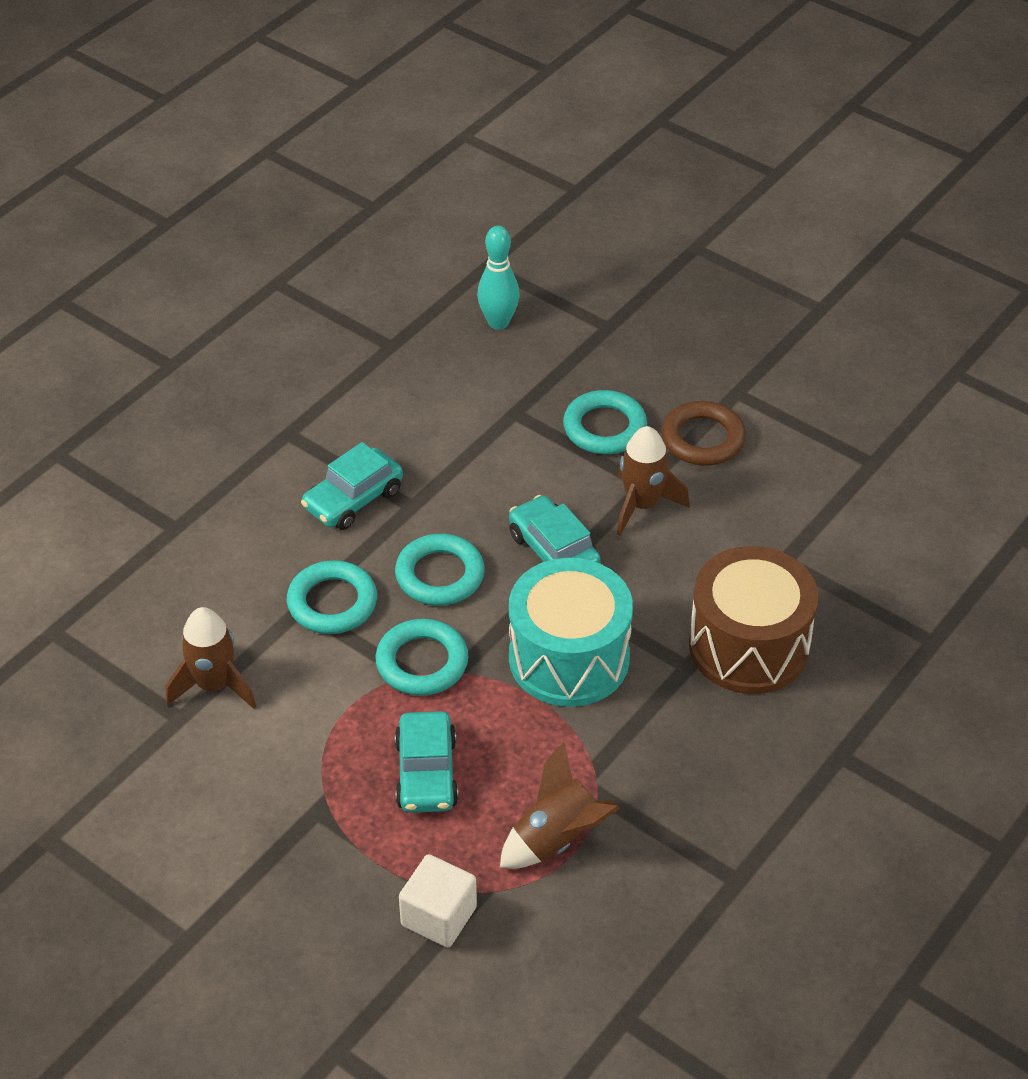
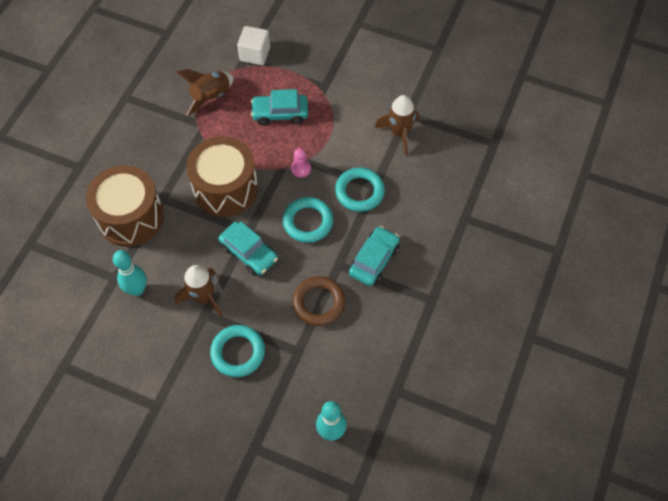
camera: 165 degrees right, 15 degrees up
(422, 662) = (300, 169): turquoise ring -> pink pawn
(426, 773) = (280, 113): turquoise car -> turquoise car turned 75 degrees counterclockwise
(569, 658) = (225, 188): turquoise drum -> brown drum
(703, 439) = (174, 359): brown ring -> brown ring (319, 303)
(749, 536) = (137, 289): none -> turquoise bowling pin

